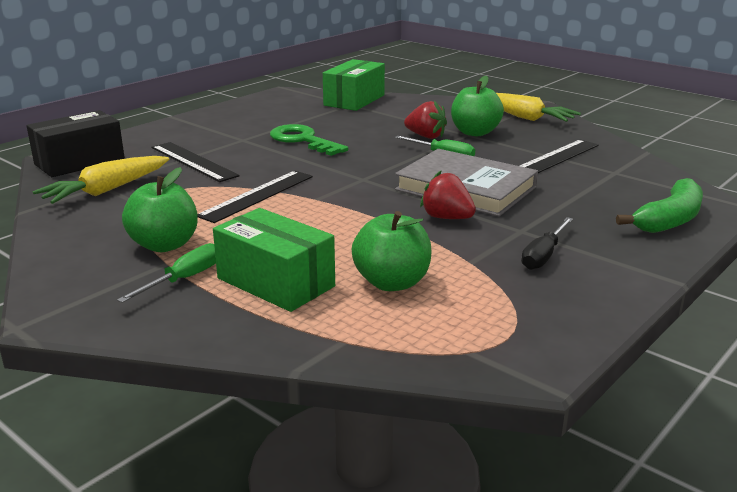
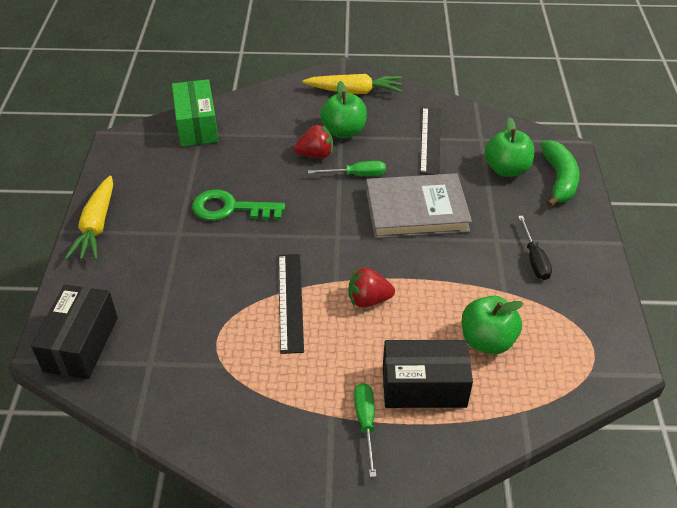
camera: 40 degrees left, 20 degrees up
(106, 190) = (164, 366): yellow carrot -> yellow carrot (96, 226)
(164, 245) = (303, 398): green apple -> green apple (506, 169)
(193, 161) = (181, 287): black ruler -> none
(276, 282) = (424, 386): green box -> black box
(447, 218) = (442, 252): red strawberry -> red strawberry (368, 300)

